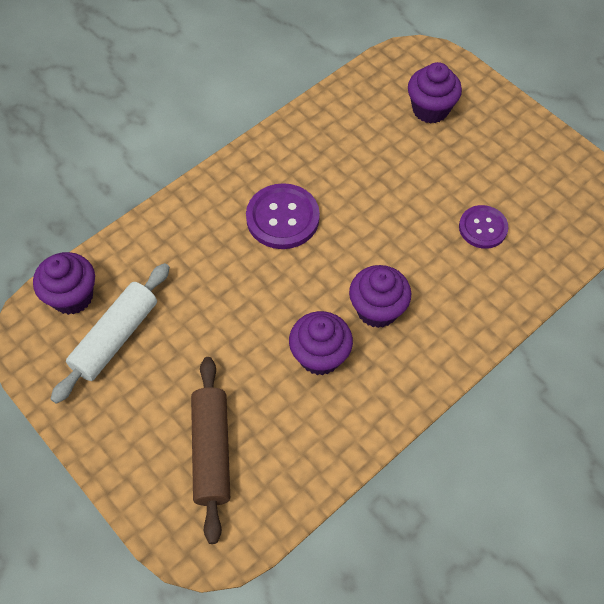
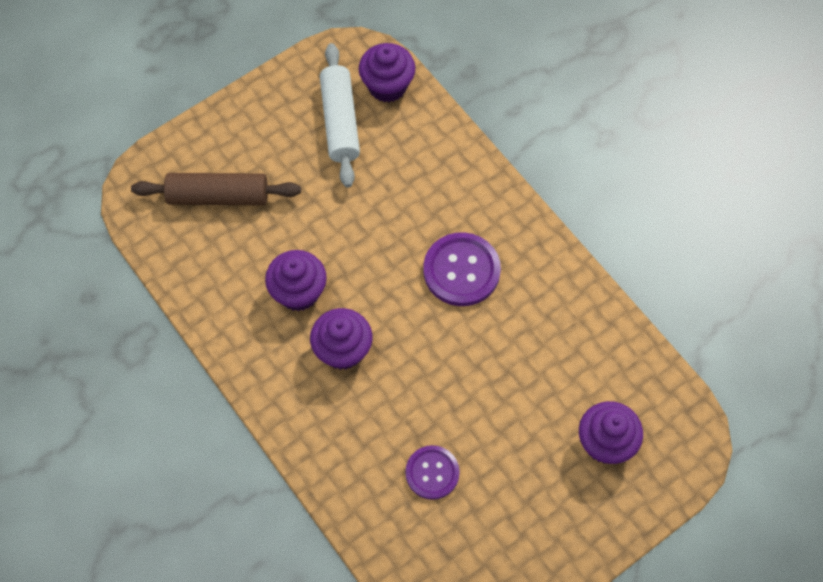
camera: 95 degrees right, 5 degrees up
(115, 337) = (340, 121): white rolling pin -> white rolling pin turned 45 degrees clockwise

